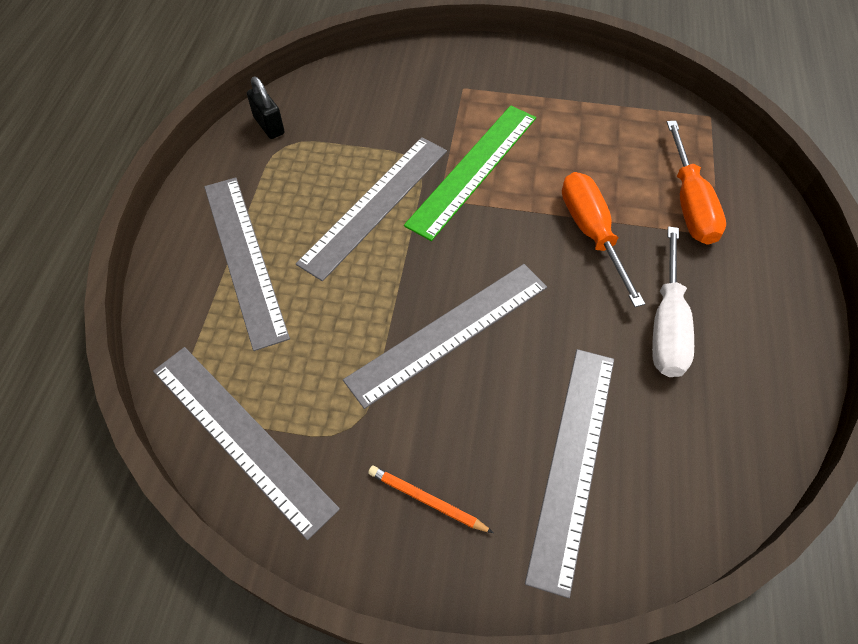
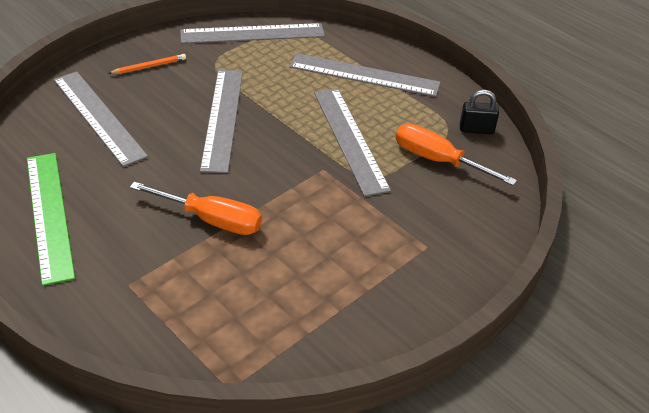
camera: 125 degrees right, 15 degrees down
(473, 169) = (332, 199): green ruler -> green ruler (49, 215)
(667, 324) = (110, 205): white screwdriver -> none
(689, 203) = (169, 292): orange screwdriver -> orange screwdriver (438, 161)

